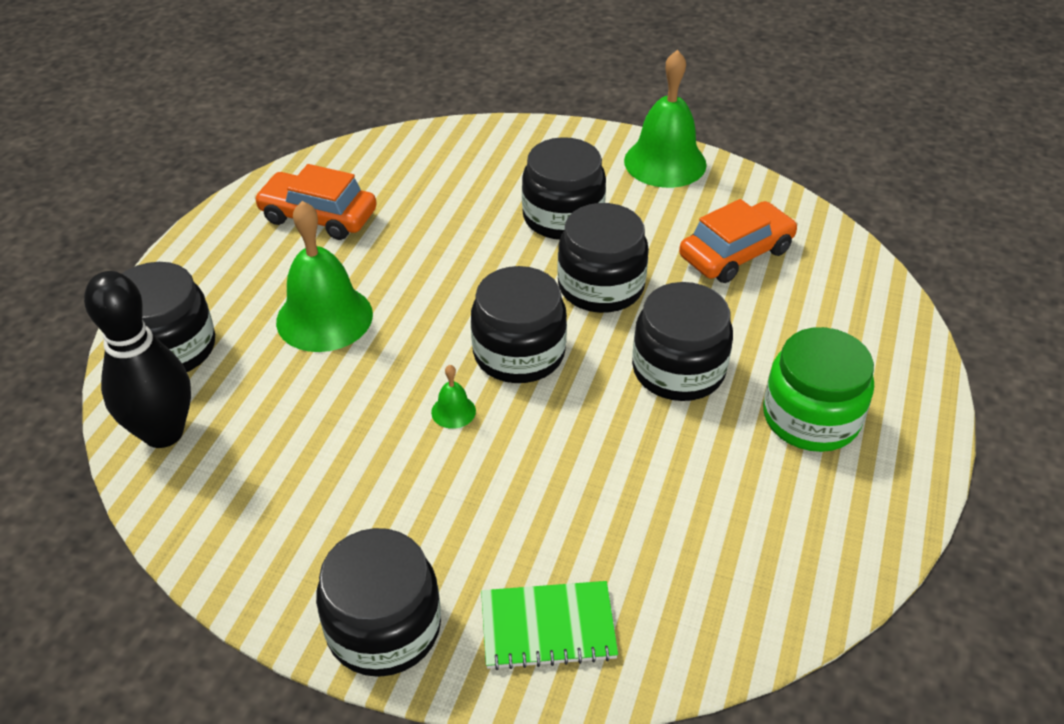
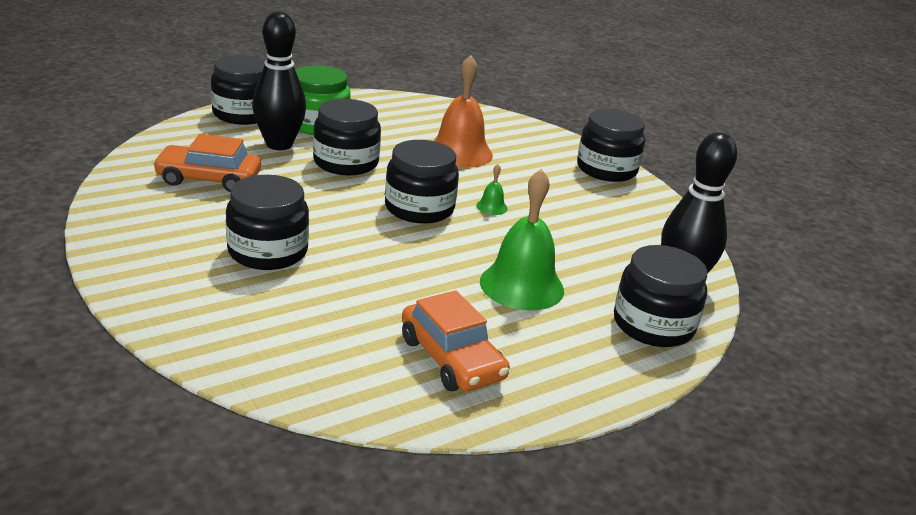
camera: 145 degrees left, 15 degrees down
(548, 627) = (534, 140): green notebook -> none
(601, 286) = (318, 208): black jar -> black jar (243, 114)
(601, 498) = (459, 152): none -> orange bell
(665, 162) = (125, 241): green bell -> none
(777, 346) = (279, 145): none -> black bowling pin

